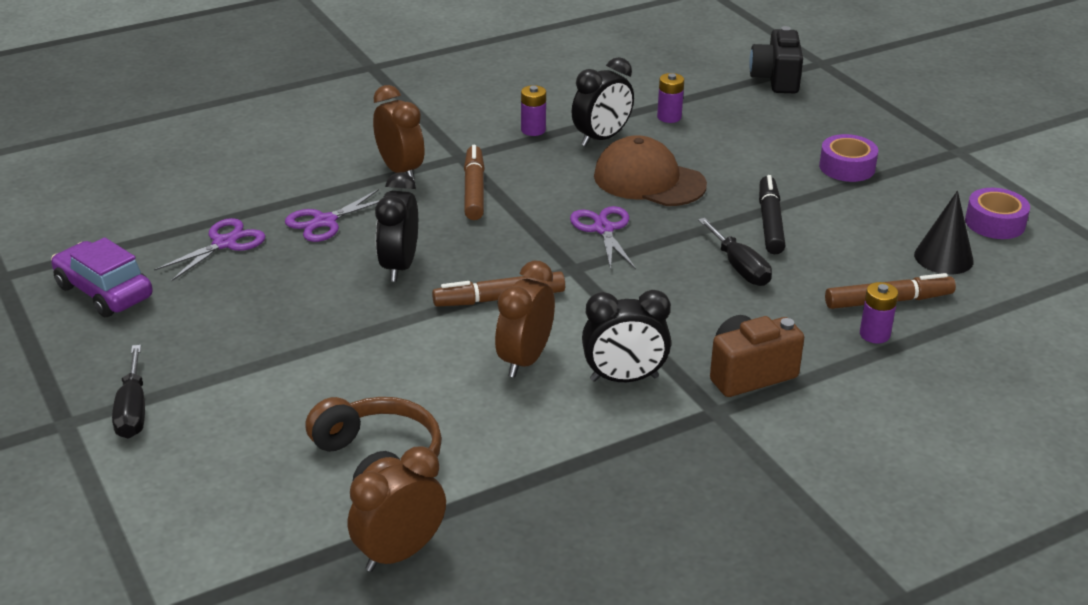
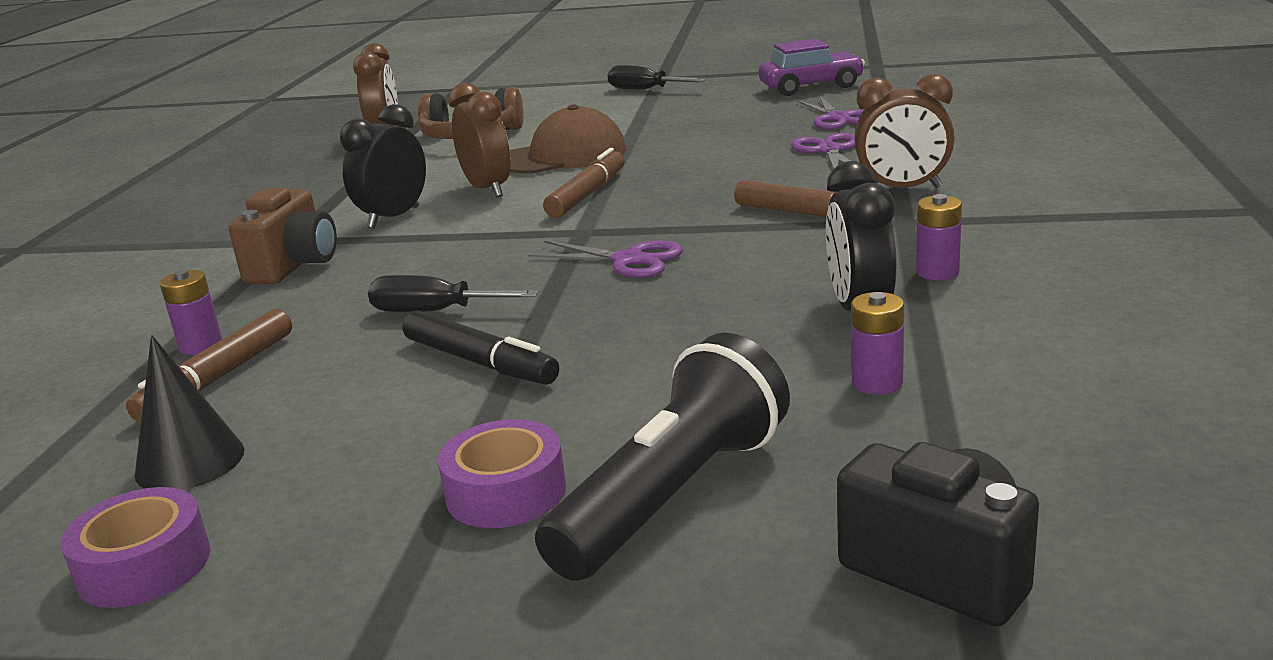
camera: 130 degrees right, 10 degrees down
(399, 266) = (704, 167): black clock -> none
(649, 180) = (698, 313): brown cap -> brown cap (563, 156)
(801, 133) = (674, 496): none -> black flashlight

